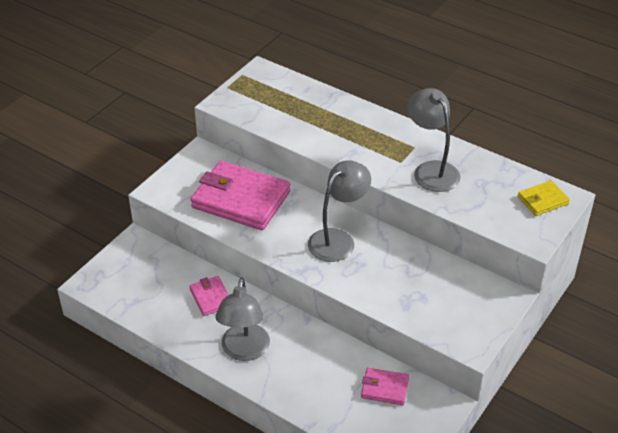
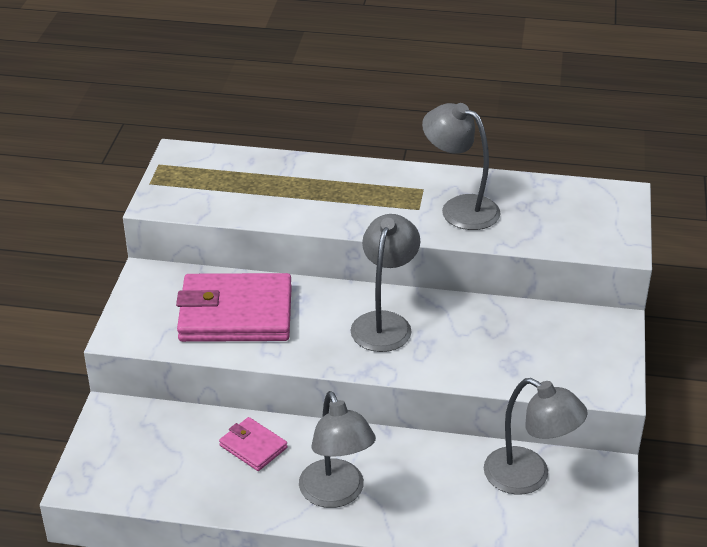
camera: 25 degrees left, 5 degrees down
(384, 388) = (528, 477): pink wallet -> grey lamp
(542, 200) = (602, 205): yellow wallet -> none

